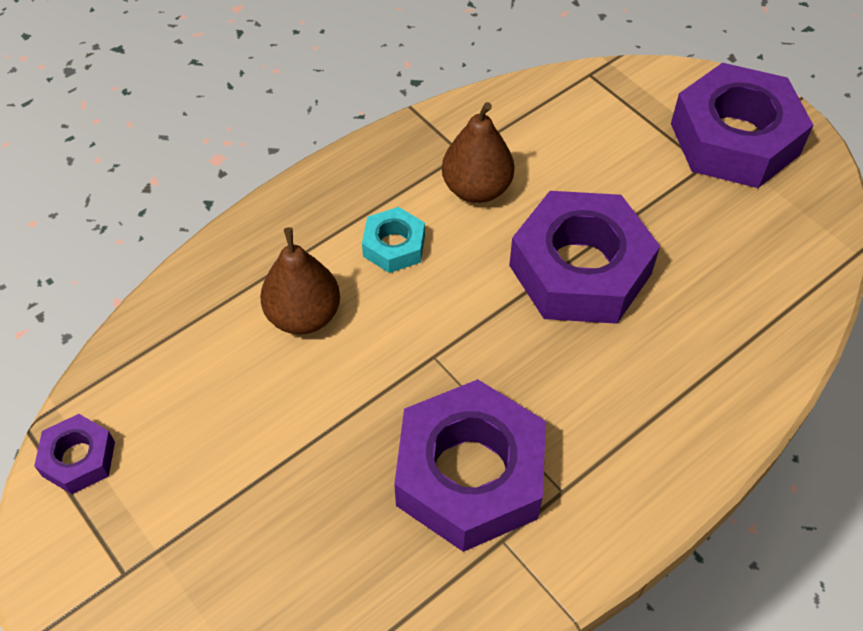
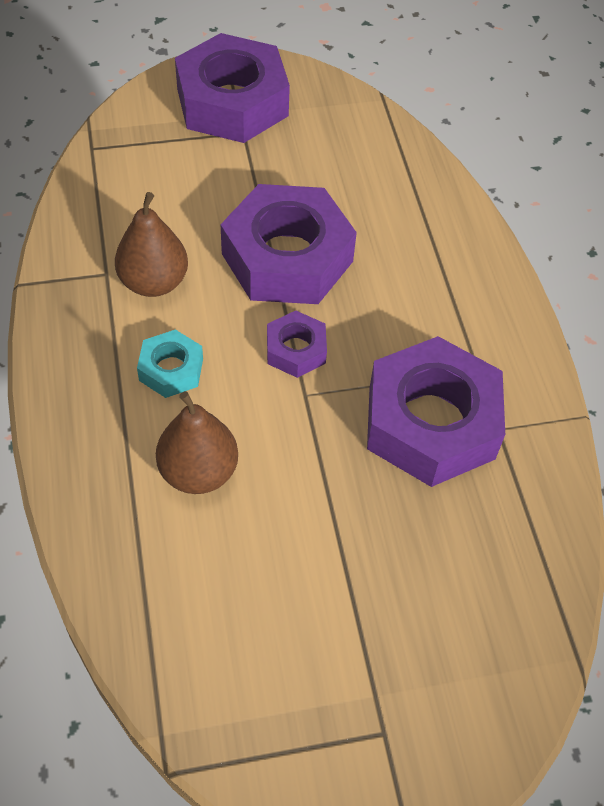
camera: 65 degrees left, 0 degrees up
(79, 459) = (237, 732): purple nut -> purple nut (296, 350)

